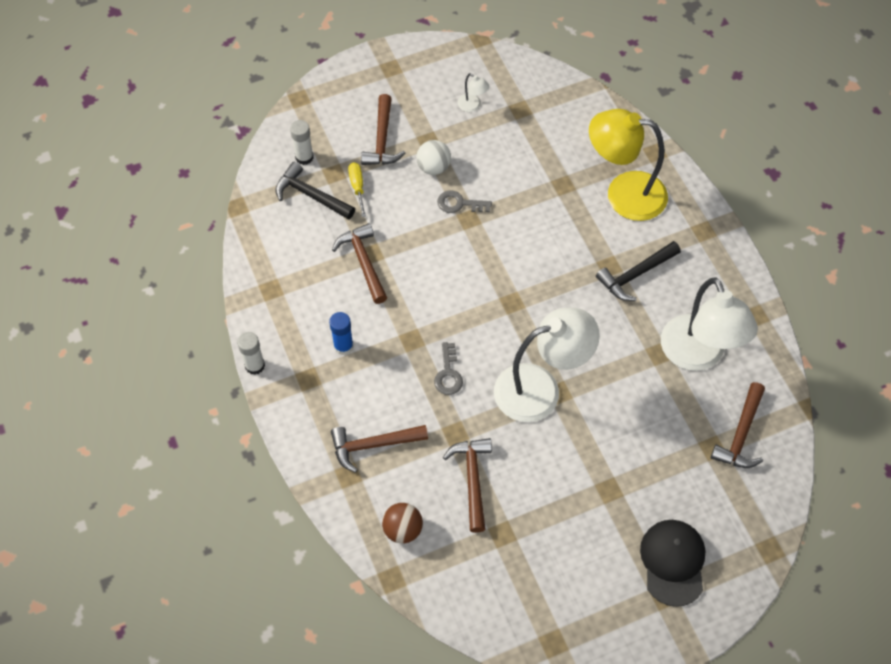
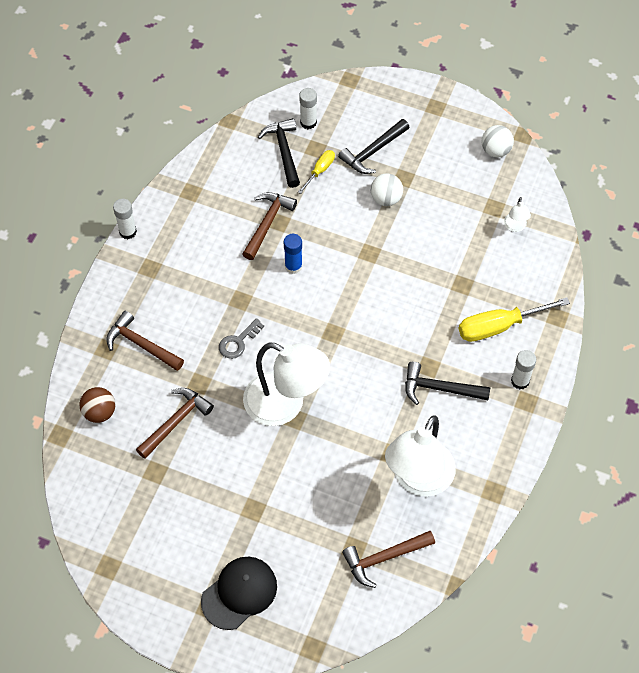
camera: 45 degrees right, 0 degrees up
(343, 346) = (194, 266): blue glue stick -> blue glue stick (293, 266)
(382, 140) = (373, 152): brown hammer -> black hammer
(459, 204) = (375, 237): grey key -> none
(472, 106) = (462, 178): white lamp -> white lamp (515, 227)
(473, 66) = (495, 150): none -> white ball
(623, 194) = (498, 326): yellow lamp -> yellow screwdriver
(683, 220) = (520, 381): none -> white glue stick

